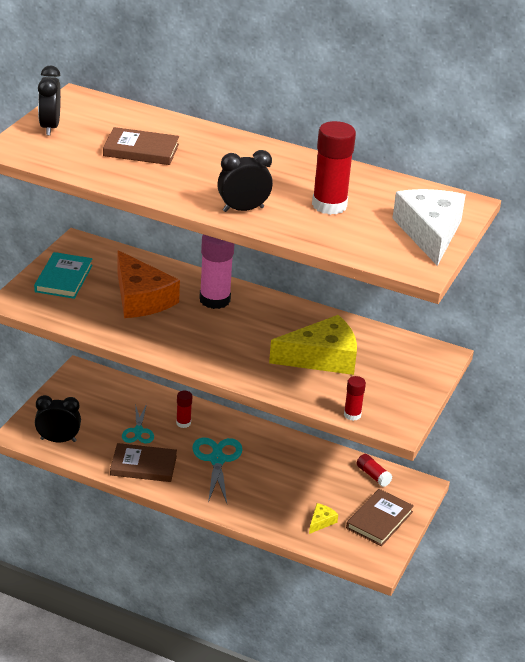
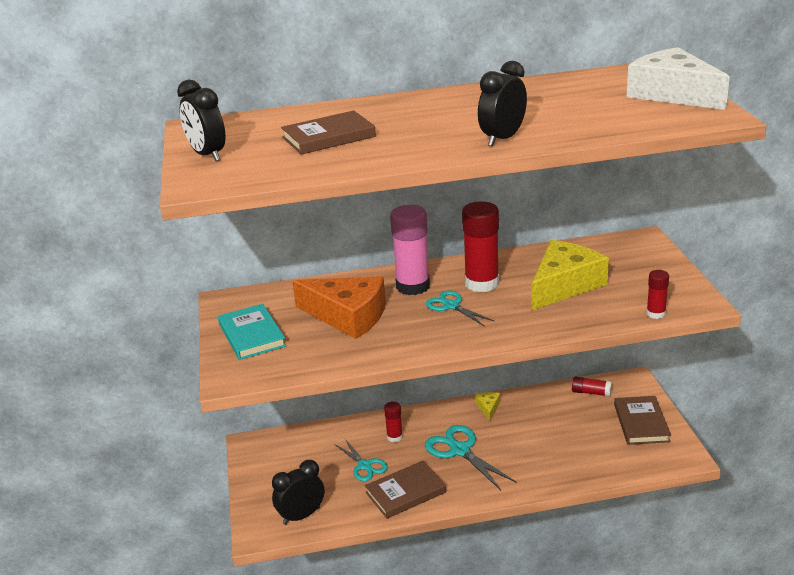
camera: 30 degrees left, 5 degrees down
(219, 329) = (451, 306): none -> turquoise scissors
(321, 522) = (603, 451): yellow cheese -> yellow cheese (488, 408)
(329, 205) = (563, 108): red glue stick -> red glue stick (482, 283)

